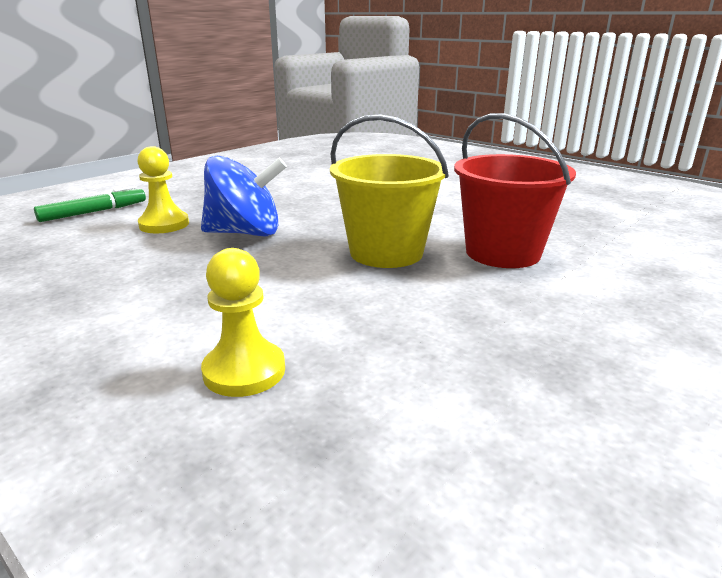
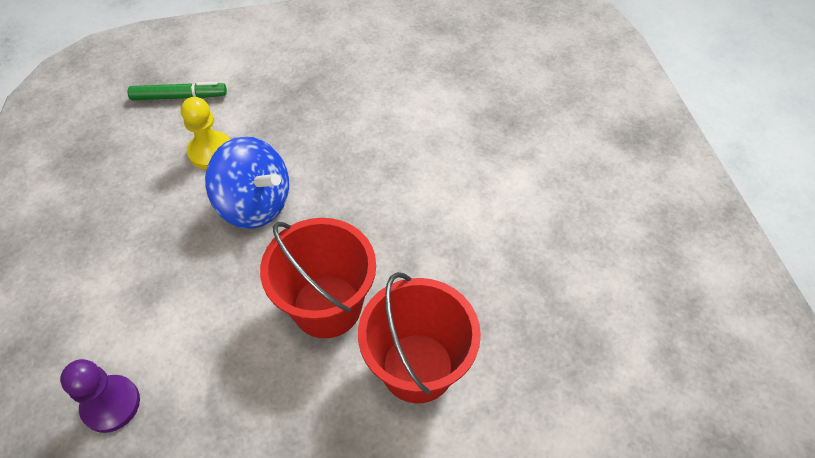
camera: 35 degrees right, 30 degrees up
(244, 371) = (111, 404): yellow pawn -> purple pawn
(386, 252) = (327, 306): yellow bucket -> red bucket

